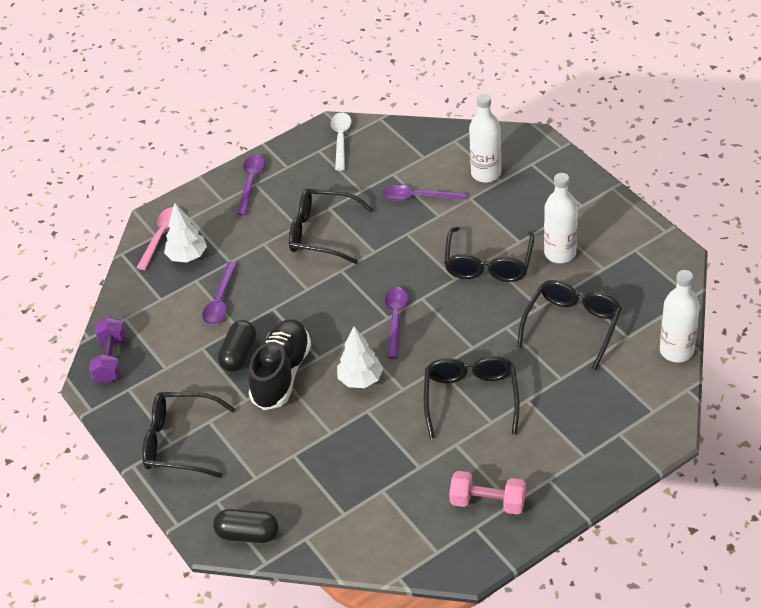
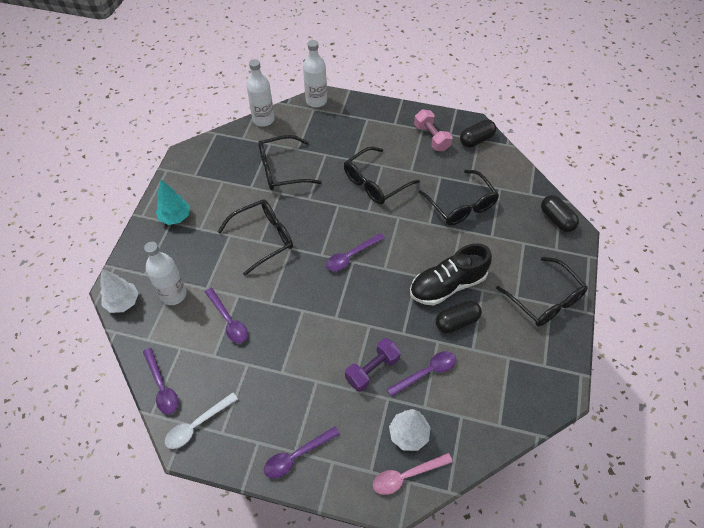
camera: 135 degrees left, 10 degrees up
(110, 360) = (537, 399): purple dumbbell -> purple dumbbell (372, 369)
(321, 233) = (311, 357): black glasses -> black glasses (461, 205)
(360, 379) = (412, 241): white tree -> white tree (123, 302)
(398, 133) = (162, 386): none -> purple spoon
(438, 548) = (476, 140): none -> black capsule
(560, 253) = (225, 208): white bottle -> white bottle (316, 101)
(584, 211) = (175, 217): none -> turquoise tree

